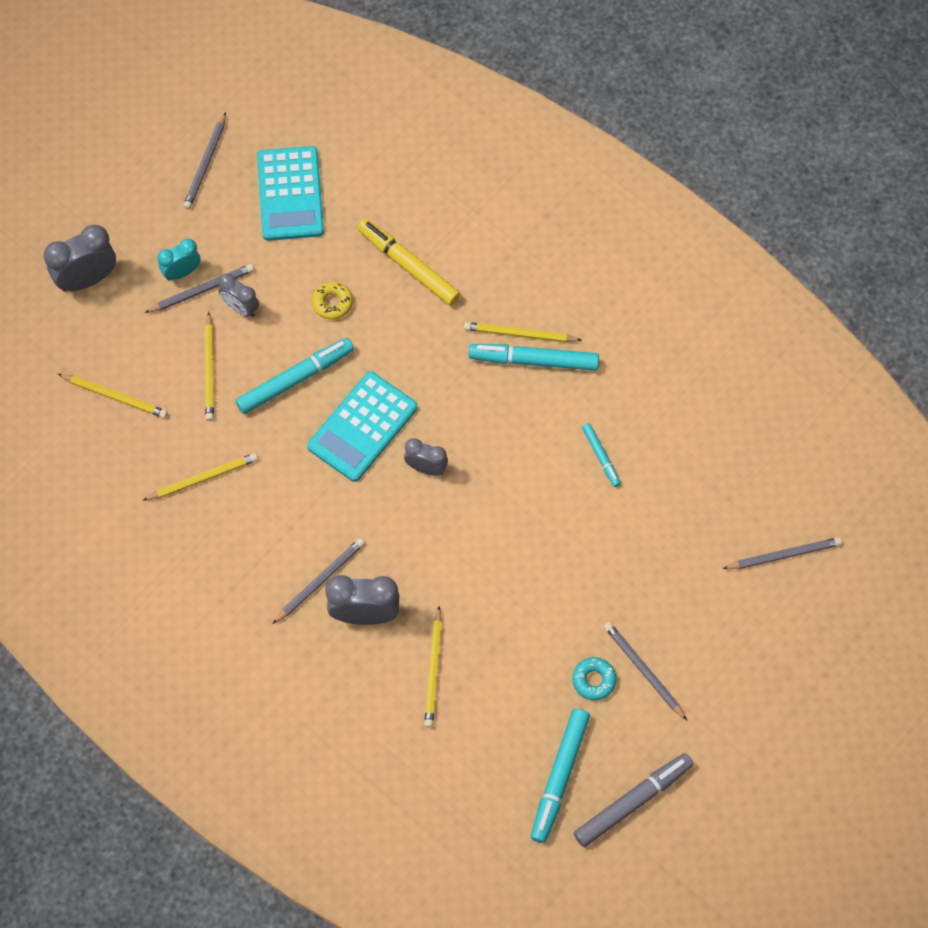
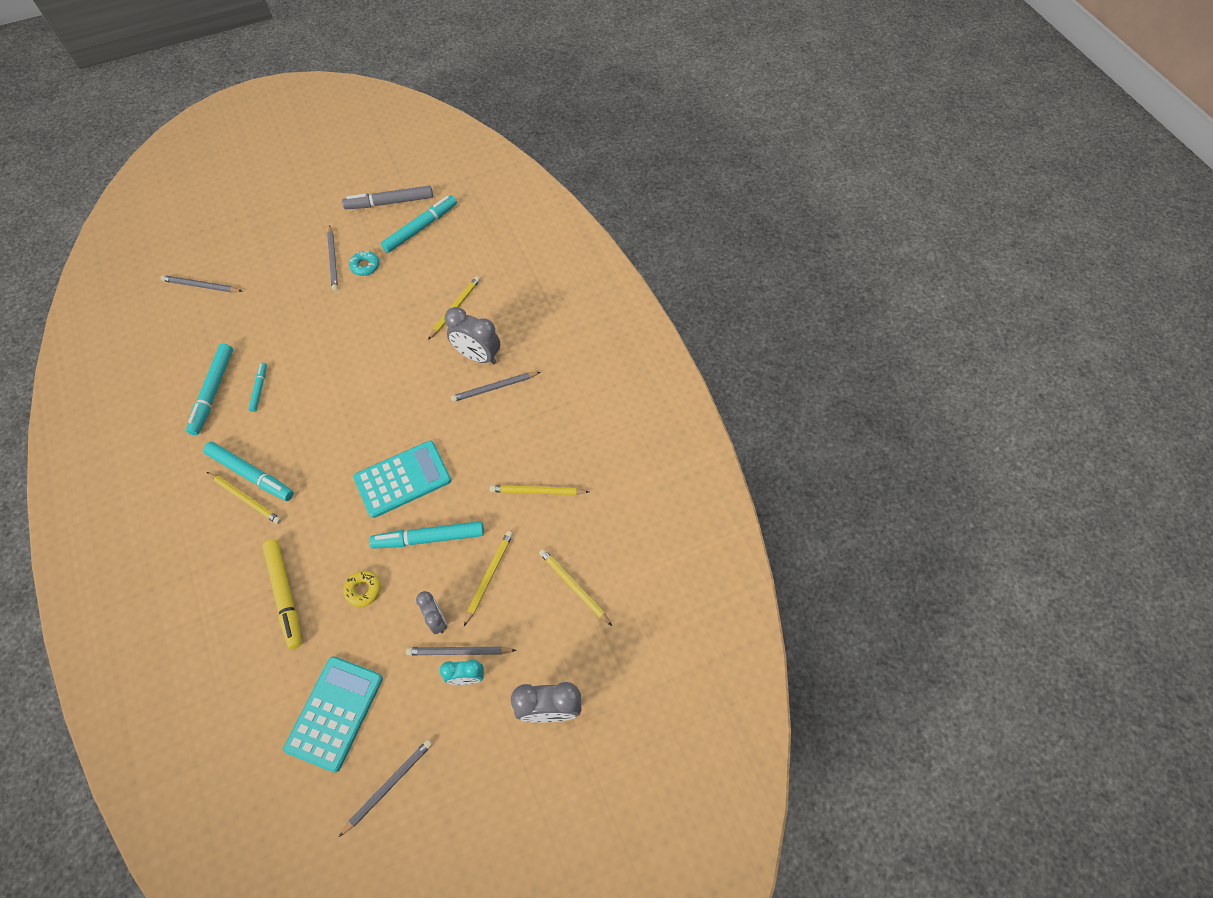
camera: 155 degrees left, 5 degrees down
(426, 468) = (378, 431): grey clock -> none
(651, 430) = (213, 392): none -> turquoise marker

